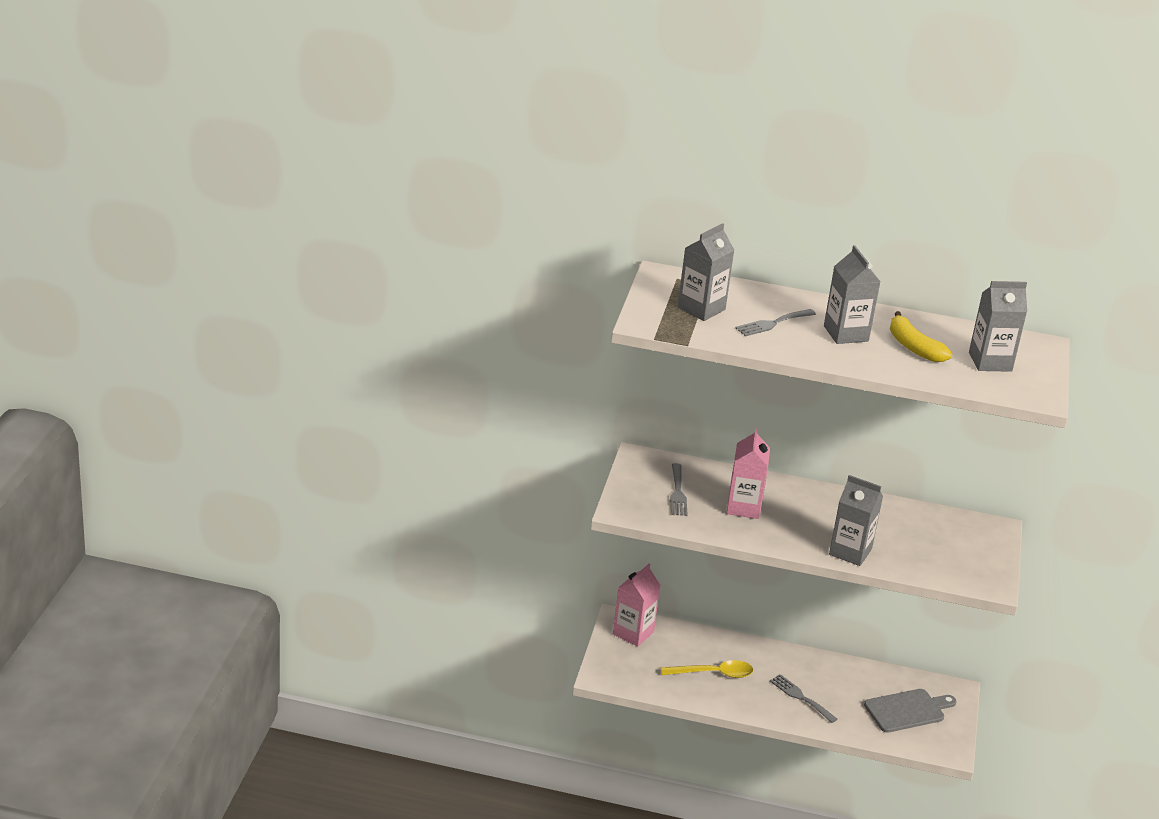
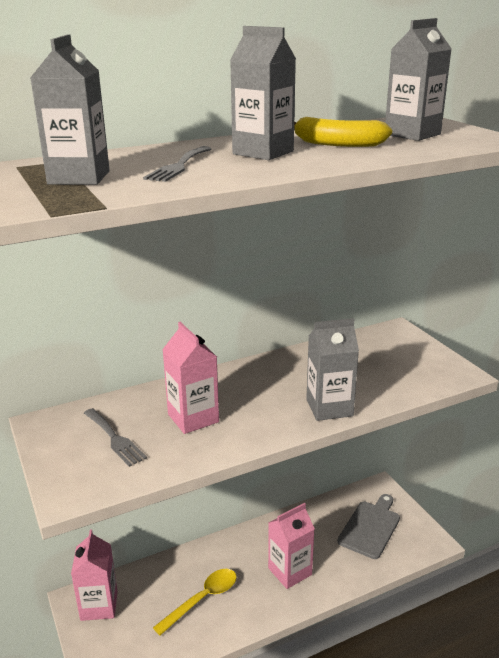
camera: 35 degrees left, 5 degrees down
(800, 697) = (290, 571): grey fork -> pink carton

